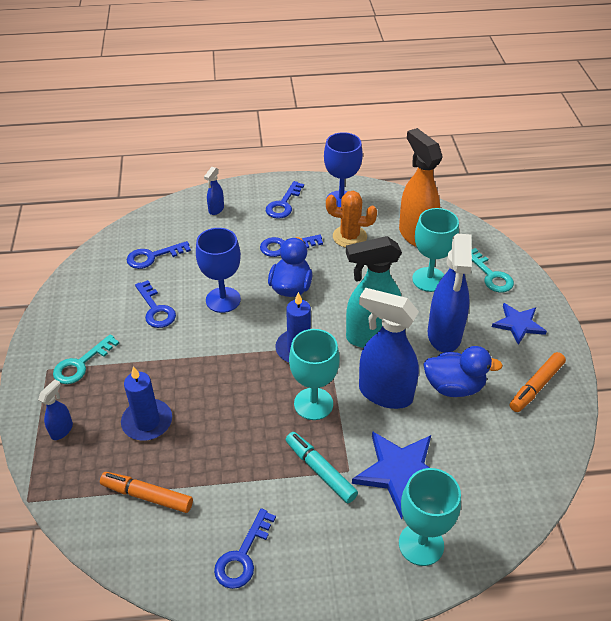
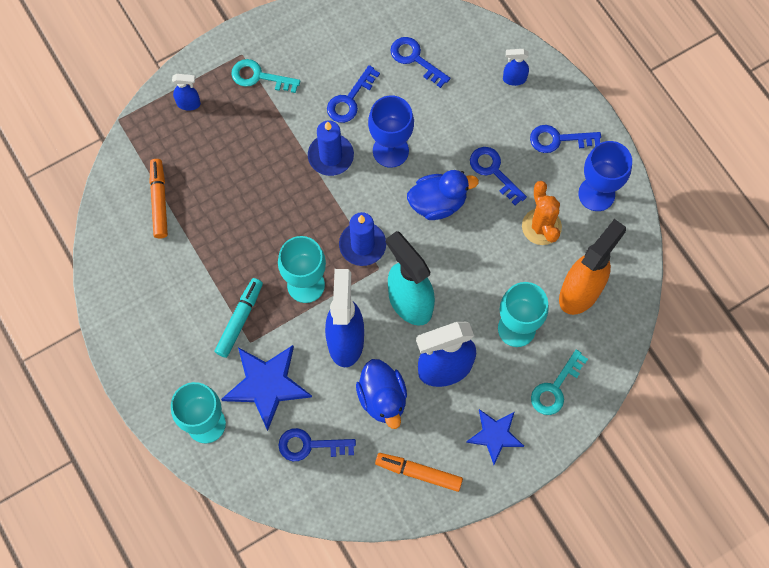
camera: 65 degrees right, 25 degrees up
(147, 422) = (226, 162): blue candle -> blue candle (331, 156)
(243, 555) = (140, 296): blue key -> blue key (310, 445)

